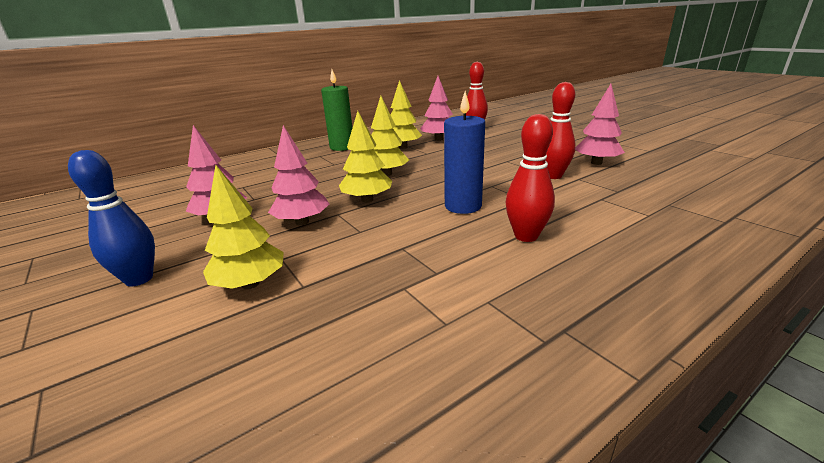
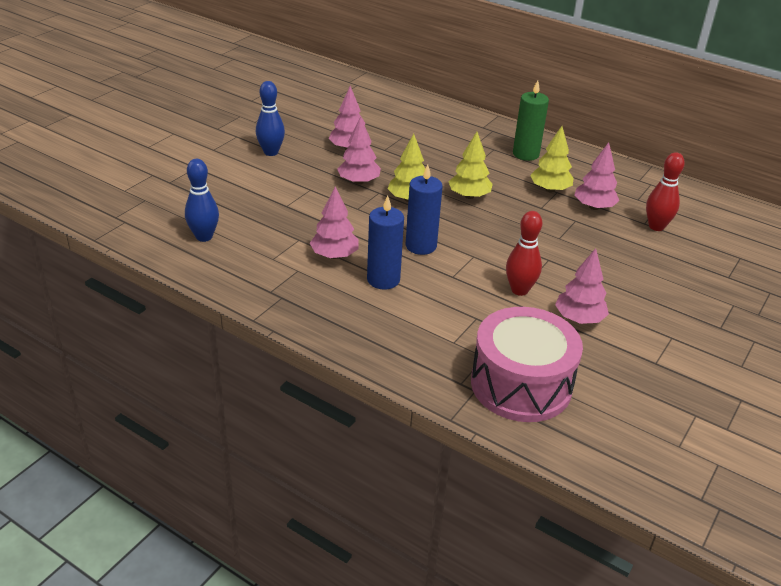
camera: 65 degrees right, 10 degrees up
(250, 284) = (281, 188): yellow tree -> none
(321, 416) = (204, 237): none -> blue bowling pin
(460, 262) = (334, 255): none -> pink tree
(526, 236) = (383, 279): red bowling pin -> blue candle
(709, 195) = (521, 384): none -> pink drum

